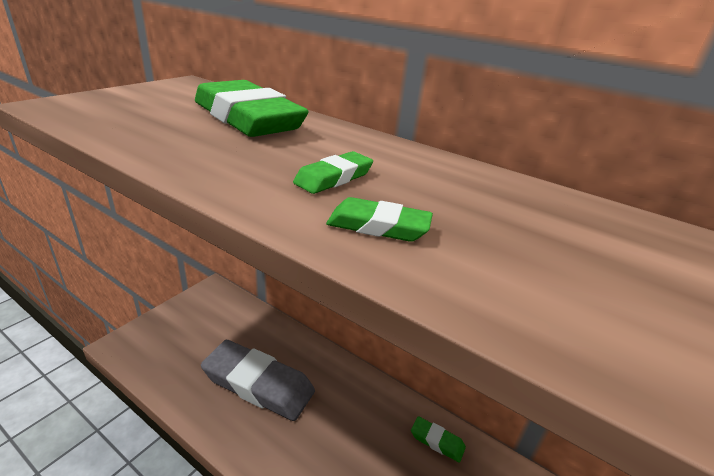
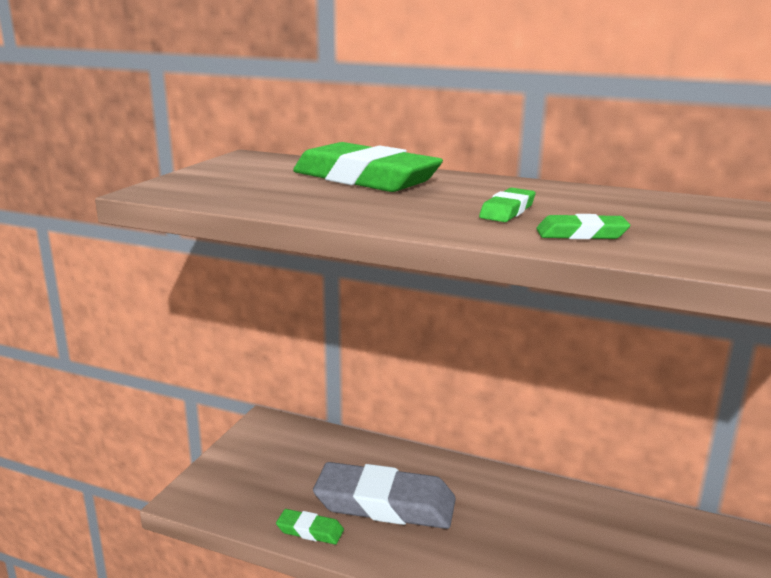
camera: 10 degrees left, 10 degrees down
(437, 441) = (614, 516): green eraser -> green eraser (310, 531)

